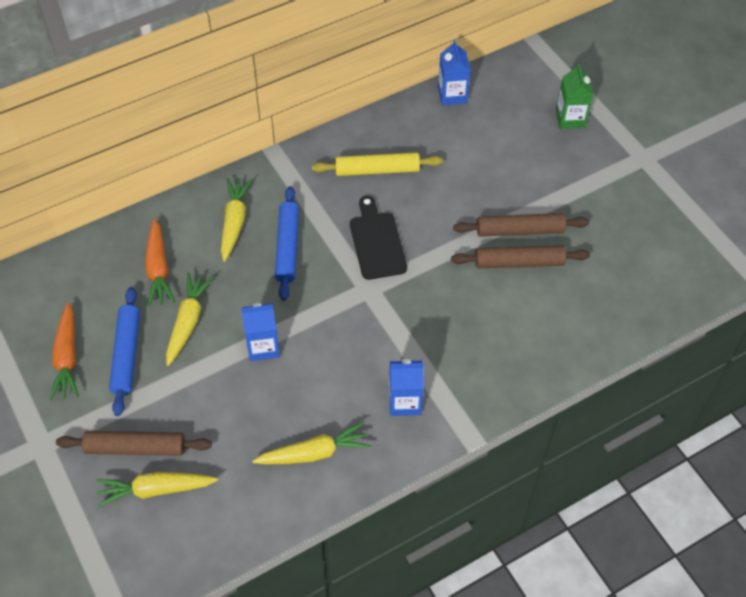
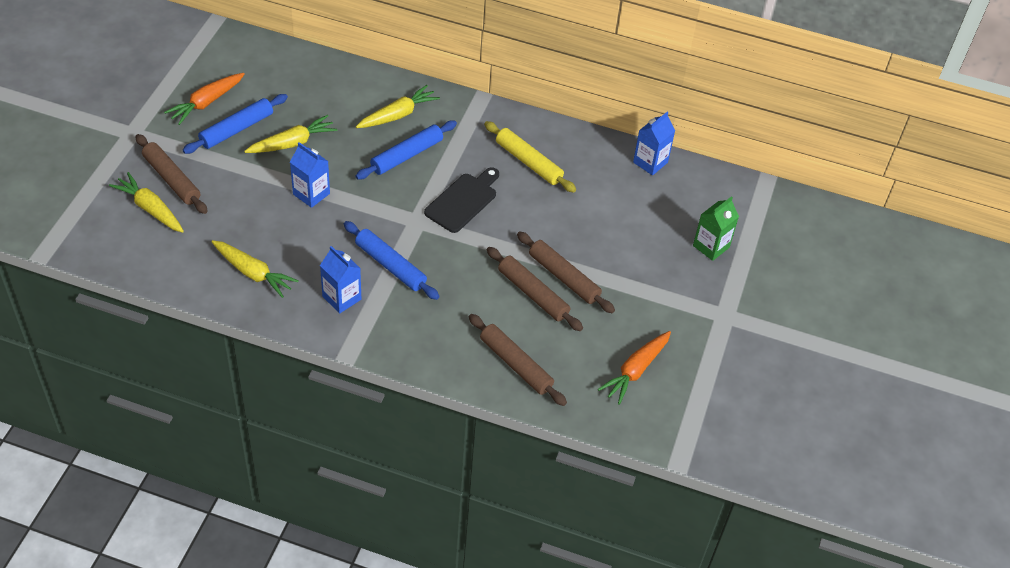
camera: 45 degrees right, 5 degrees down
(158, 269) = (319, 101): orange carrot -> orange carrot (635, 371)
(400, 341) = (390, 265): none -> blue rolling pin
(582, 324) = (515, 364): none -> brown rolling pin

